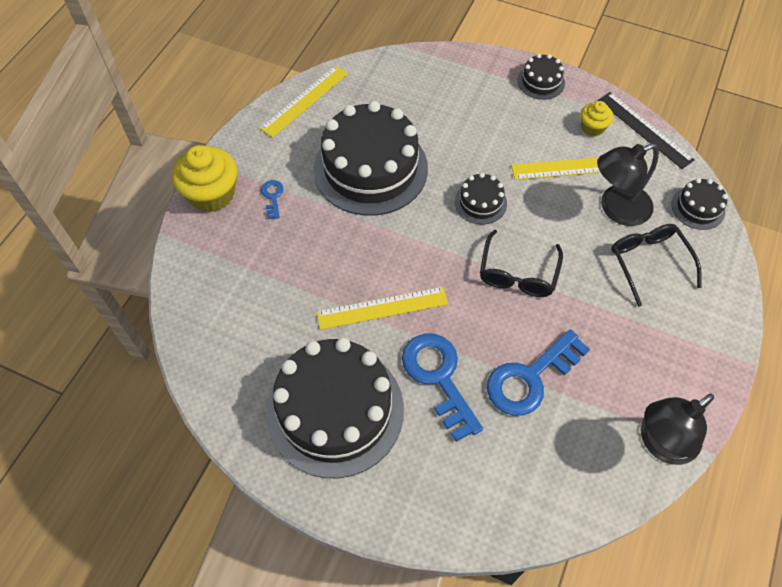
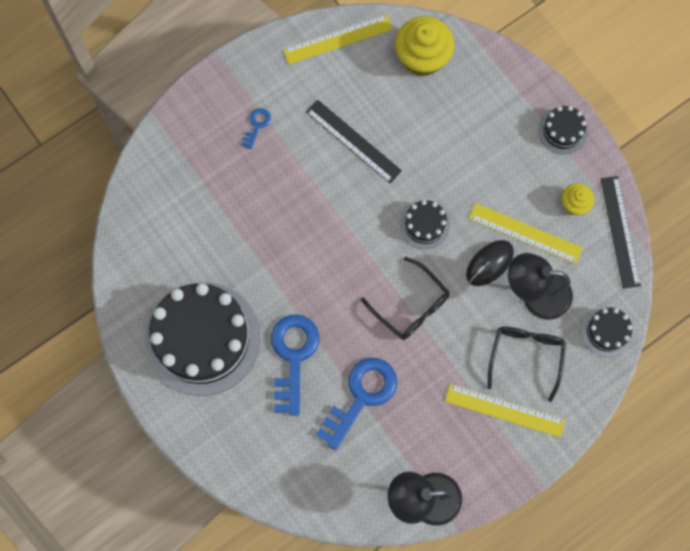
camera: 30 degrees right, 15 degrees up
(212, 194) = (209, 96): yellow cupcake -> yellow cupcake (422, 57)
(370, 168) = (353, 141): black cake -> black ruler
(382, 308) = (286, 275): yellow ruler -> yellow ruler (504, 410)
(518, 274) = (411, 306): black glasses -> black glasses turned 90 degrees counterclockwise
(530, 378) = (361, 396): blue key -> blue key turned 135 degrees clockwise
(559, 205) = (489, 263): none -> black mouse

